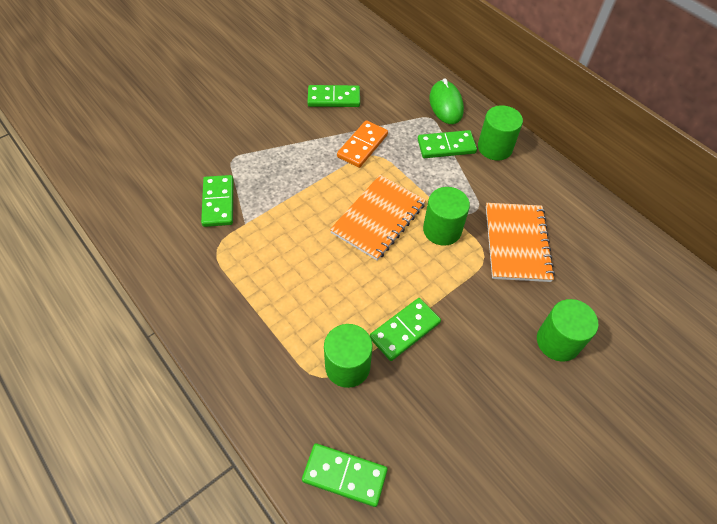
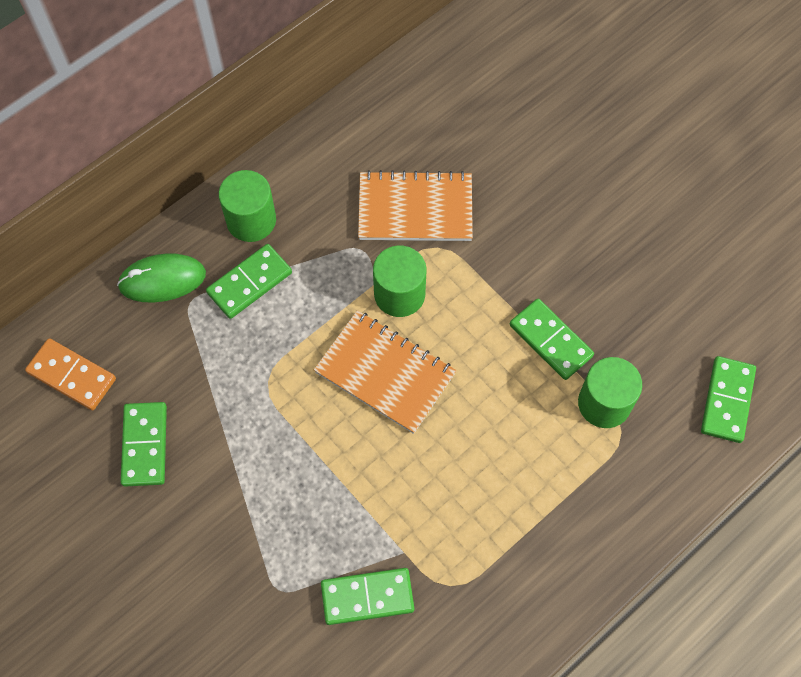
camera: 90 degrees left, 10 degrees up
(362, 146) = (249, 397): orange domino -> orange domino (72, 375)
(446, 146) = (250, 283): green domino -> green domino turned 60 degrees clockwise
(558, 341) = (547, 181): green cylinder -> none

